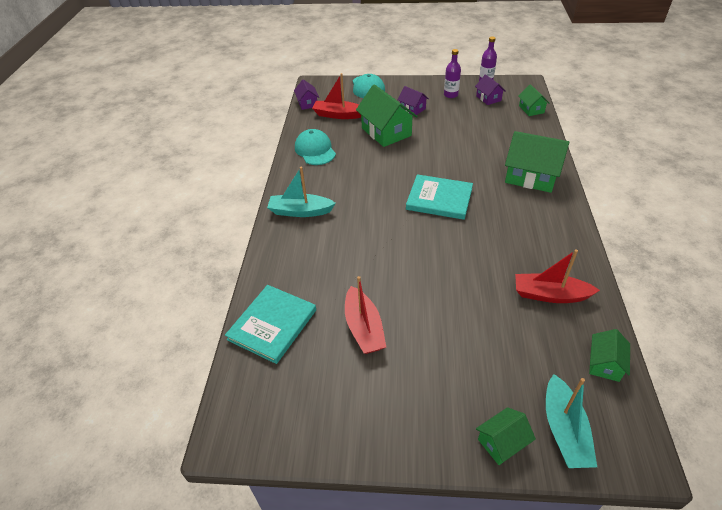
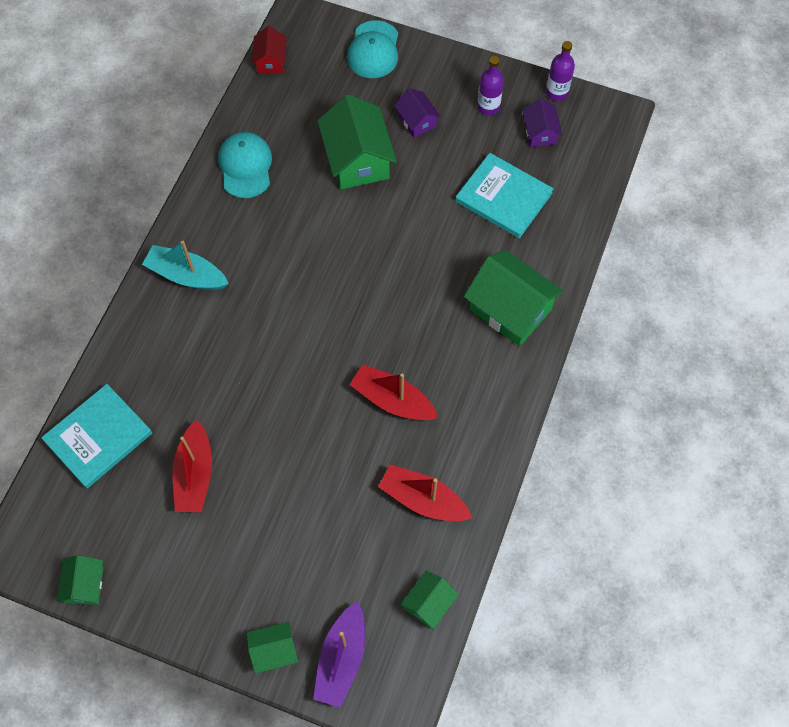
camera: 15 degrees right, 20 degrees up
(307, 103) = (270, 61): purple house -> red house
(338, 115) = (305, 101): red boat -> red boat (392, 400)
(439, 199) = (369, 310): turquoise book -> turquoise book (503, 197)
(531, 109) = (589, 177): green house -> green house (85, 585)
(564, 430) = (342, 659): turquoise boat -> purple boat

